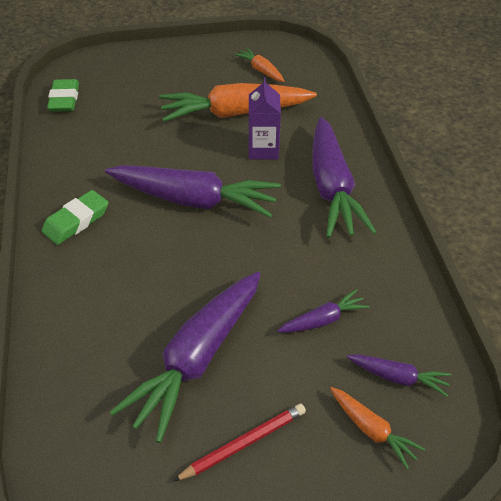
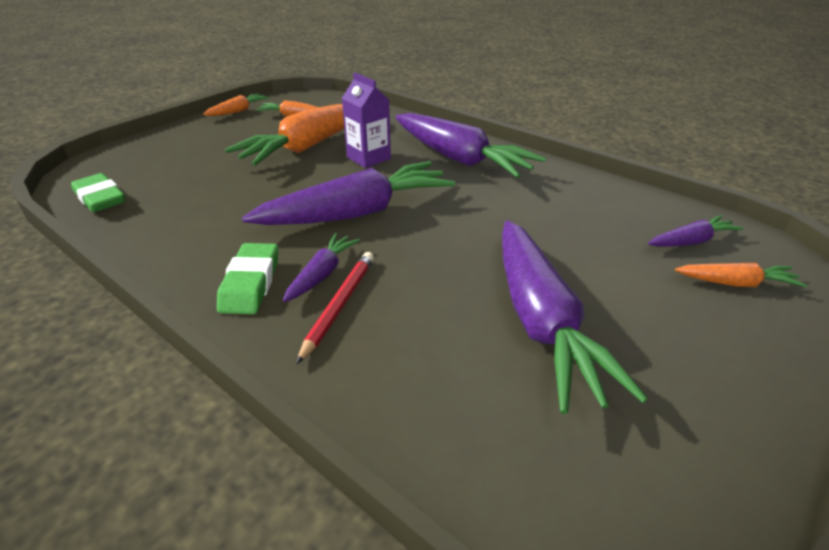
camera: 40 degrees left, 10 degrees down
(227, 46) = (238, 111): none -> orange carrot
(244, 443) = (681, 358): red pencil -> red pencil (339, 305)
(323, 320) = (587, 236): purple carrot -> purple carrot (322, 274)

